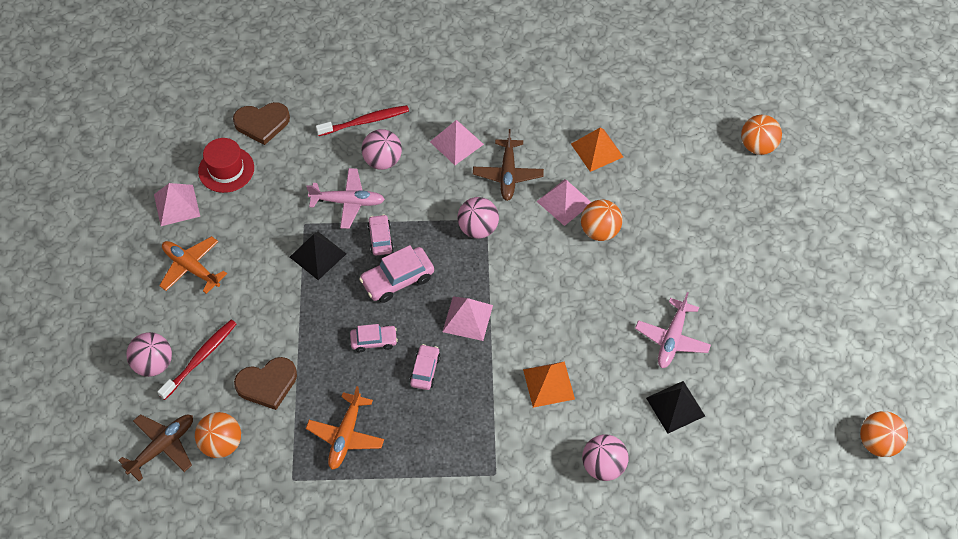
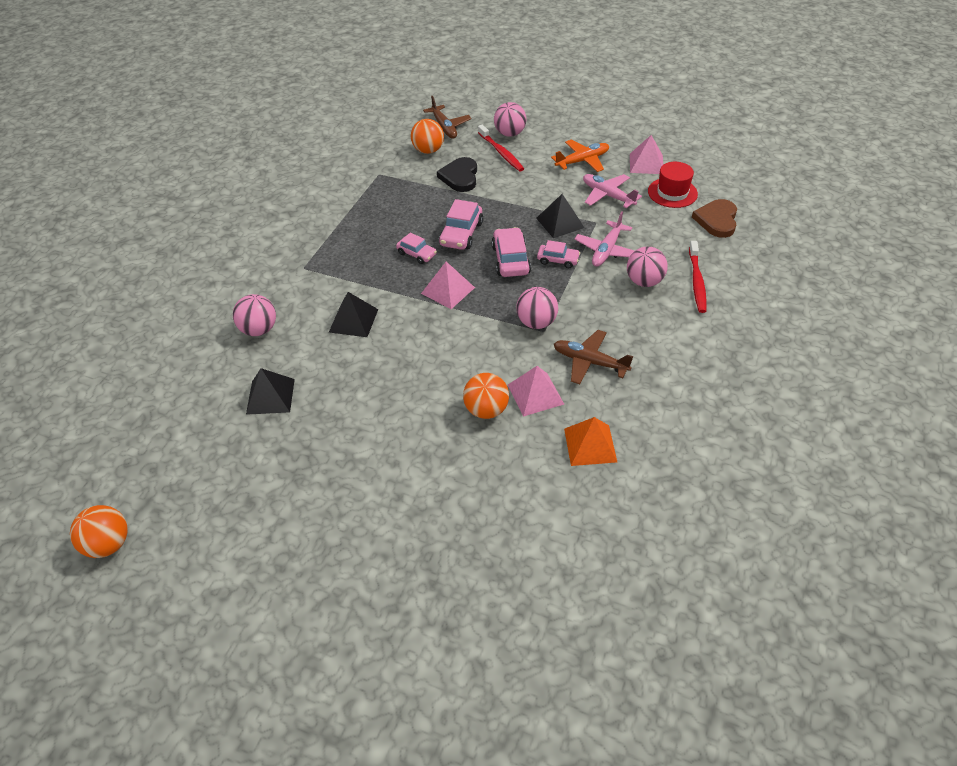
camera: 115 degrees right, 10 degrees down
(267, 384) = (460, 177): brown heart -> black heart
(346, 436) = (392, 203): orange plane -> none
(374, 341) = (461, 234): pink car -> pink car, size x1.58
(456, 143) = (646, 336): pink pyramid -> none
(548, 384) = (353, 320): orange pyramid -> black pyramid
(672, 339) = (335, 420): pink plane -> pink plane (607, 195)
(757, 146) = (526, 615): orange ball -> none

